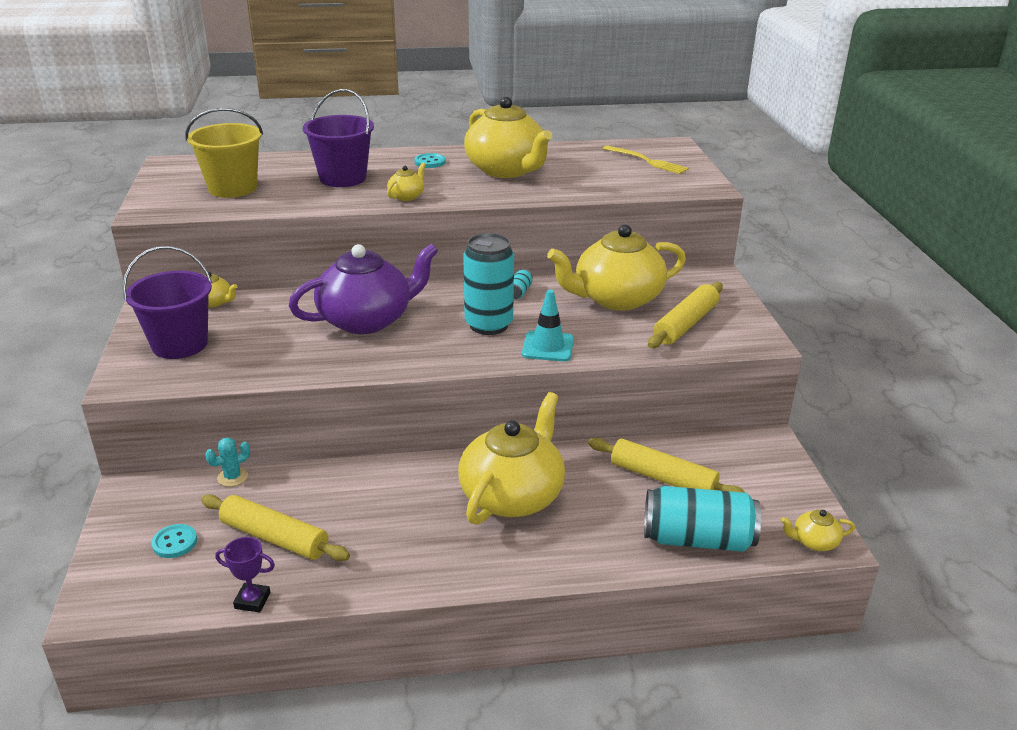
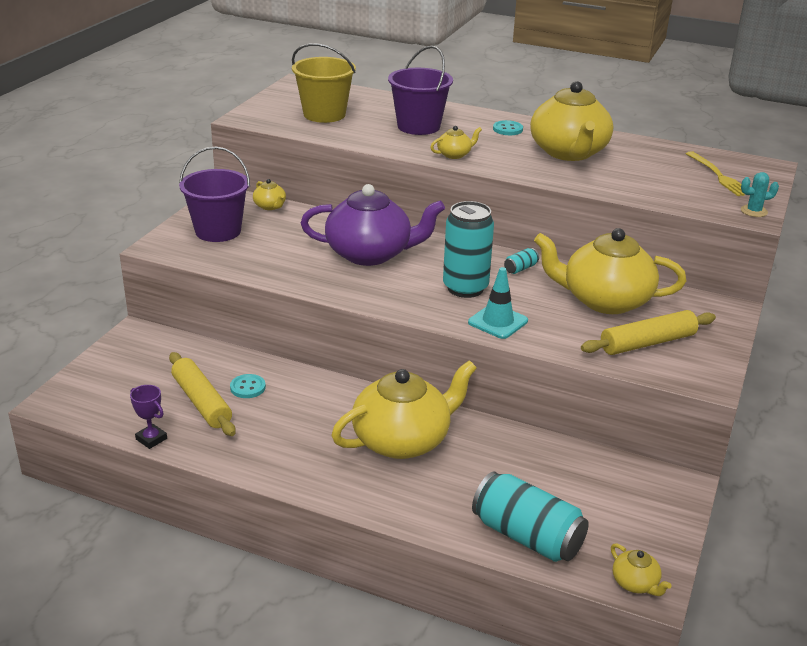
camera: 30 degrees right, 0 degrees up
(175, 542) = (135, 379): turquoise button -> turquoise button (248, 387)
(232, 477) = (209, 348): turquoise cactus -> turquoise cactus (754, 211)
(662, 478) = (545, 476): yellow rolling pin -> none
(814, 542) = (635, 583): yellow teapot -> yellow teapot turned 150 degrees counterclockwise

